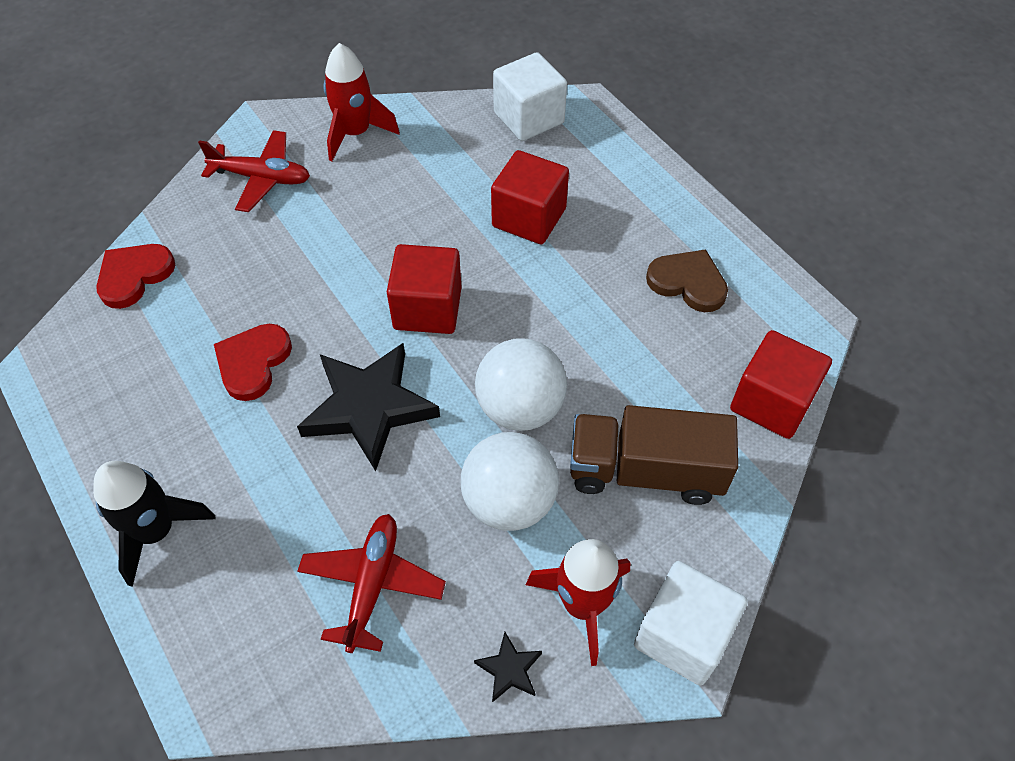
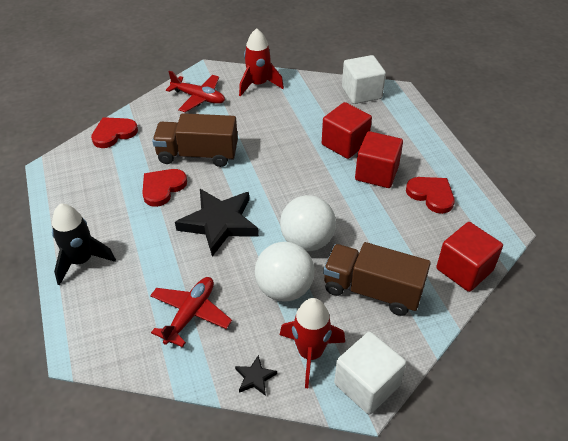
camera: 15 degrees right, 10 degrees down
(293, 287) = (197, 155): none -> brown truck
(427, 308) = (270, 179): red cube -> red cube (376, 173)
(688, 282) = (431, 195): brown heart -> red heart

